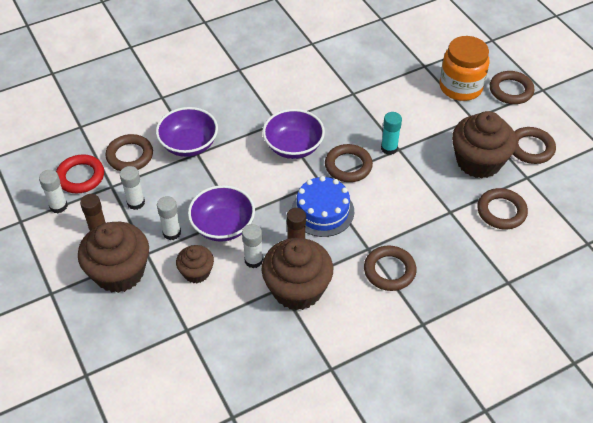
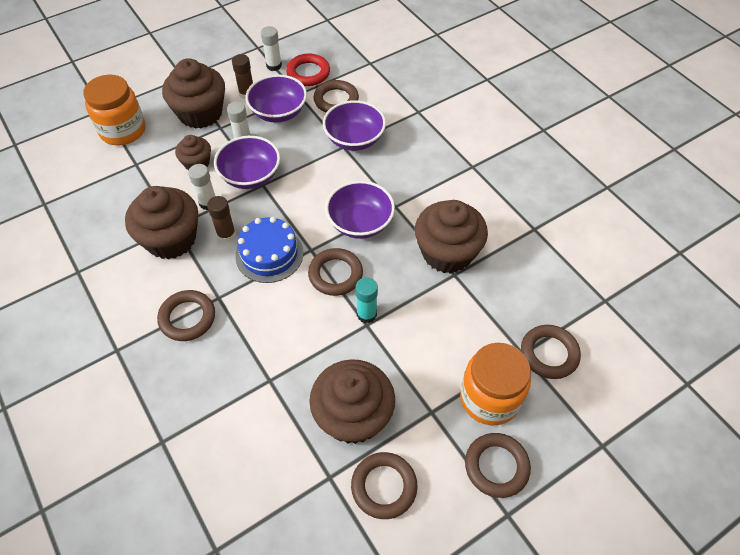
camera: 85 degrees right, 5 degrees up
(129, 348) = (123, 130): none -> orange jar
(136, 203) = (278, 112): white glue stick -> purple bowl
(331, 95) = (447, 253): none -> brown cupcake
(501, 211) = (270, 440): brown ring -> brown ring (549, 354)

